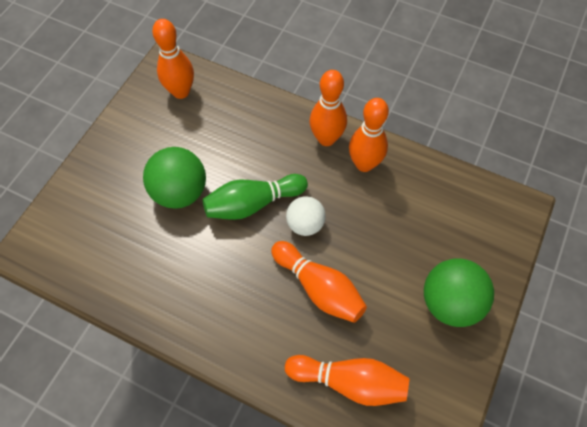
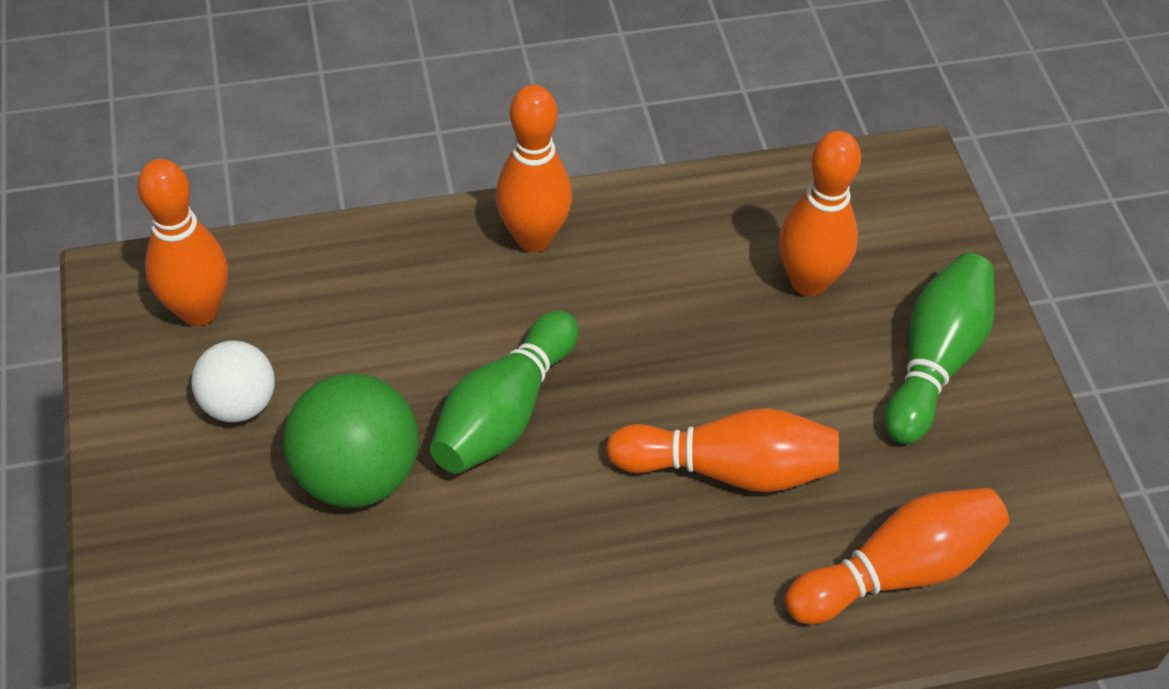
camera: 40 degrees left, 10 degrees down
(305, 224) = (620, 389): white ball -> white ball (239, 404)
(364, 164) = (630, 240): orange bowling pin -> orange bowling pin (808, 281)
(449, 302) = (934, 361): green ball -> green bowling pin

